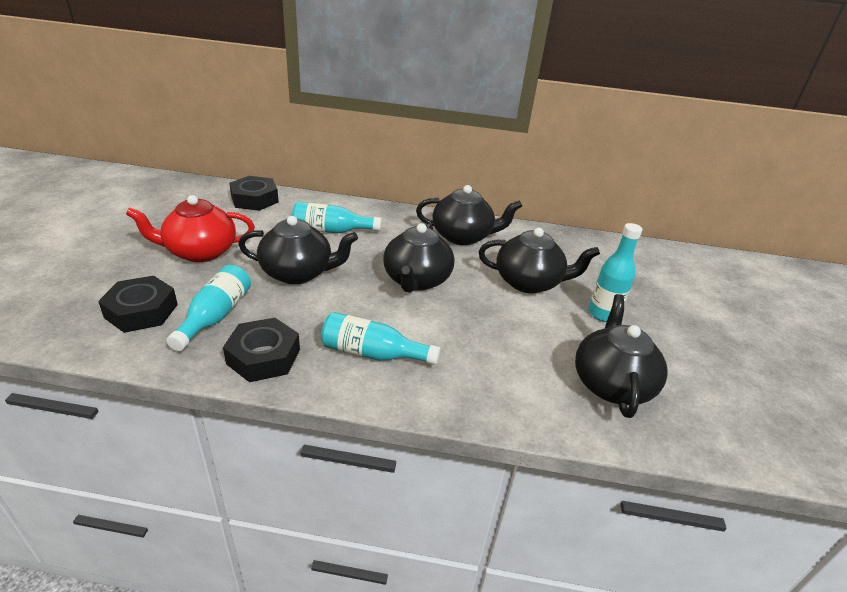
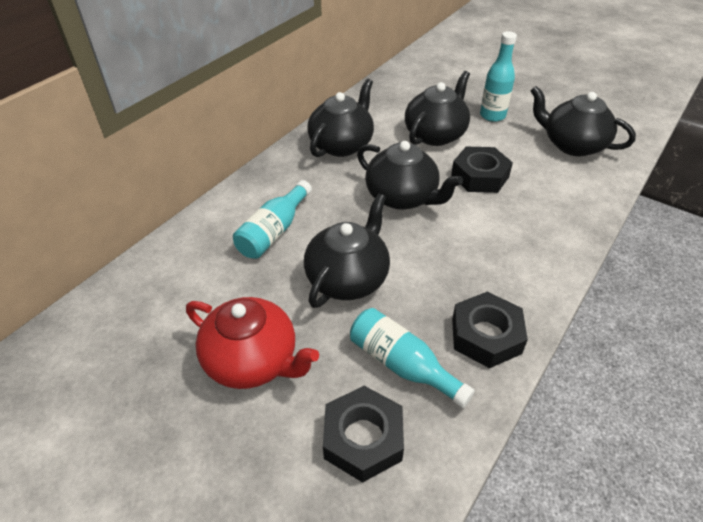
camera: 60 degrees left, 10 degrees up
(200, 252) = (253, 361): red teapot -> red teapot turned 75 degrees counterclockwise
(254, 199) = (147, 283): black nut -> black nut (480, 176)
(373, 353) = (503, 257): turquoise bottle -> none

